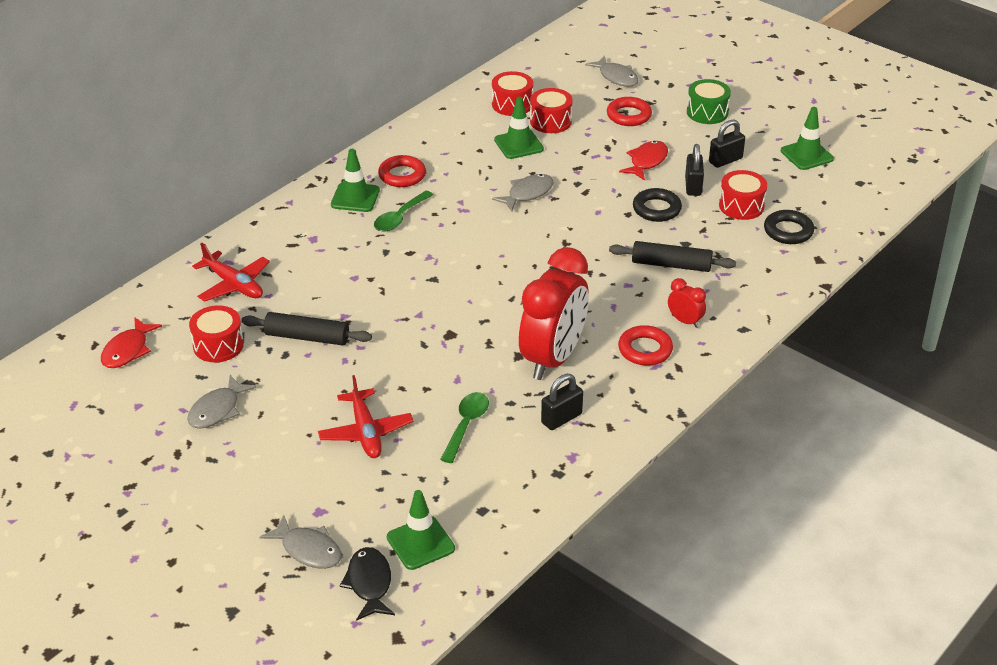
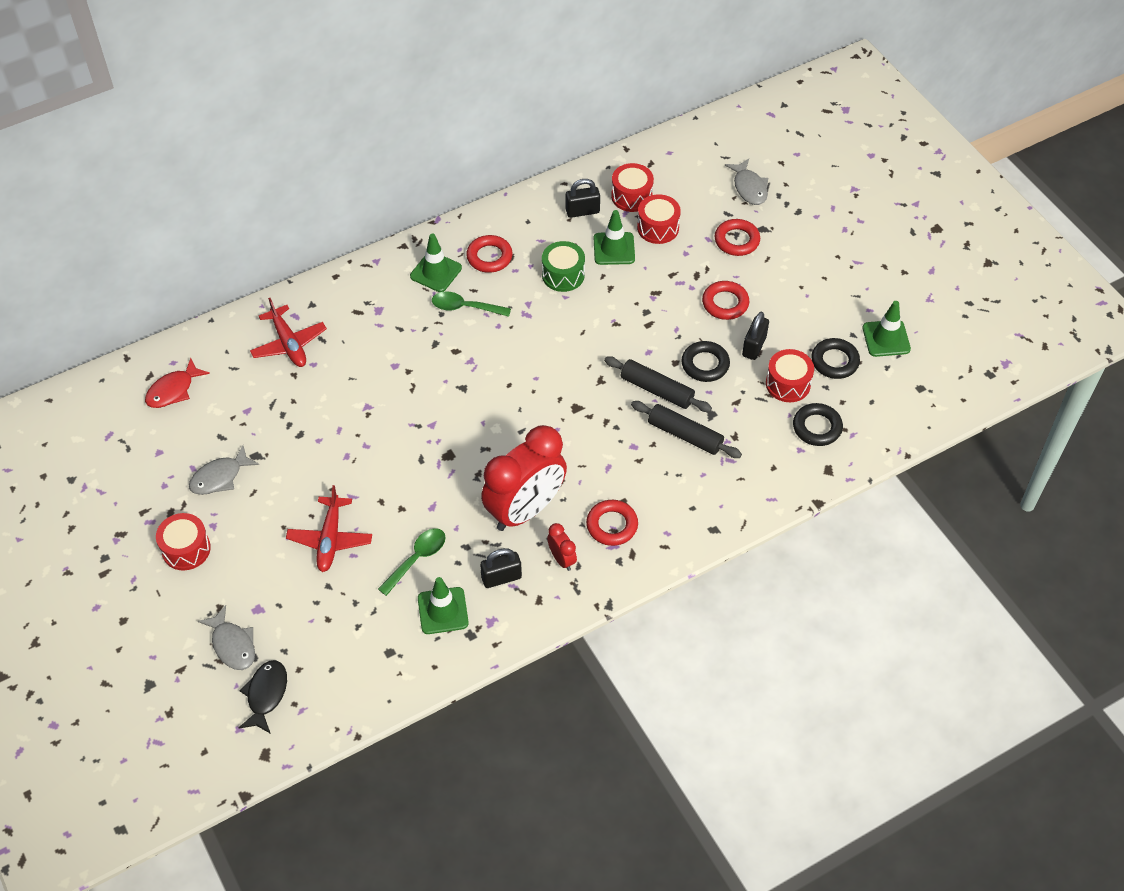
camera: 20 degrees right, 15 degrees up
(218, 345) = (248, 407): red drum -> red drum (186, 549)
(307, 337) = (325, 421): black rolling pin -> black rolling pin (657, 390)
(400, 218) = (465, 307): green spoon -> green spoon turned 45 degrees clockwise
(420, 543) = (324, 668): green traffic cone -> green traffic cone (443, 611)
(527, 194) = (593, 311): grey fish -> none
(647, 161) = (725, 303): red fish -> red ring
(685, 321) = (664, 504): red clock -> red clock (562, 559)
(707, 112) = (815, 257): green drum -> green drum (563, 275)
(725, 160) = (802, 323): black padlock -> black padlock (582, 211)
(772, 181) = (834, 361): none -> black ring

